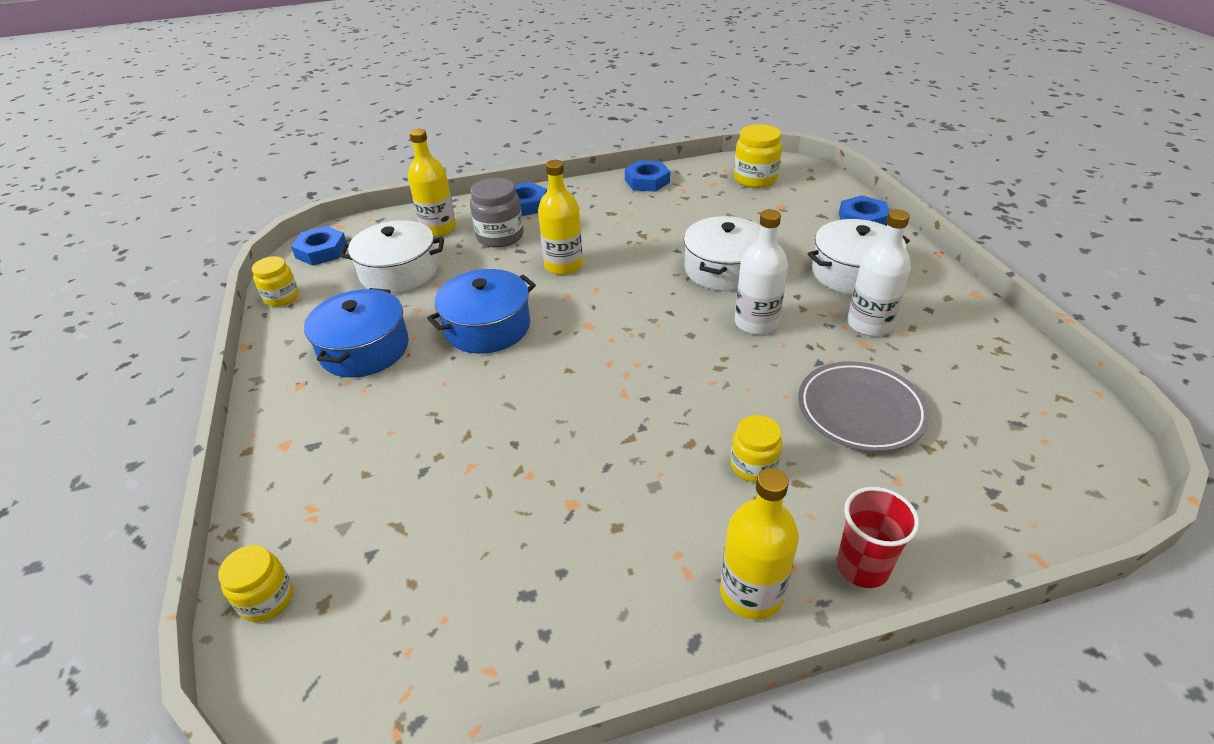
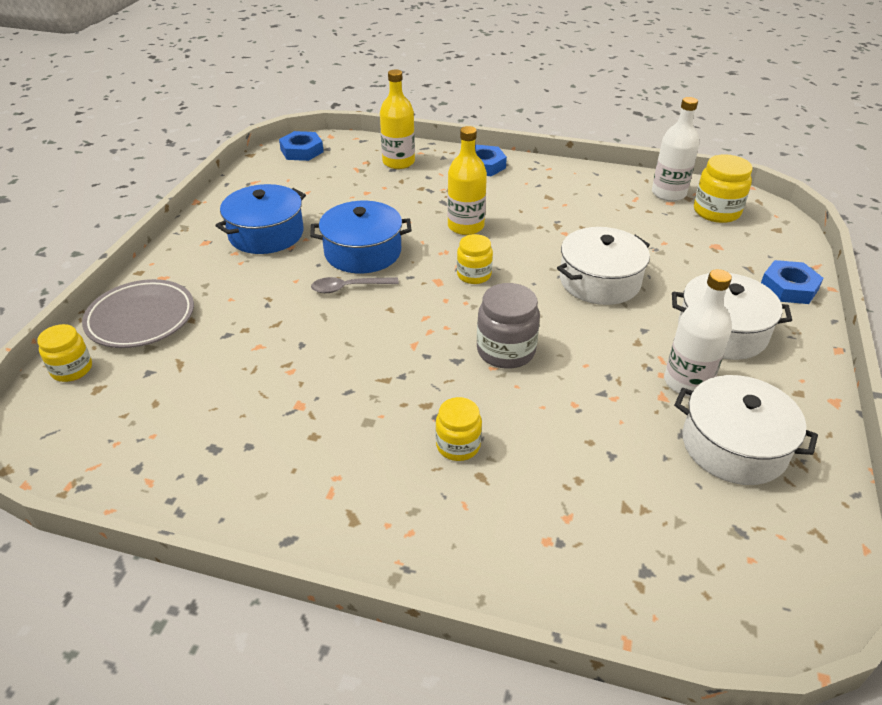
camera: 30 degrees right, 0 degrees up
(282, 297) = (247, 176): yellow jar -> yellow jar (474, 275)
(399, 272) = (339, 186): white pot -> white pot (734, 446)
(500, 236) = (438, 185): grey jar -> grey jar (506, 351)
(507, 367) = (349, 288): none -> grey spoon
(647, 181) = (609, 180): blue nut -> none
(751, 593) = (361, 531): yellow bottle -> none
(756, 323) = (580, 337): white bottle -> white bottle (668, 193)
(860, 411) = (596, 448): grey plate -> grey plate (141, 318)
(862, 567) = (464, 562): red cup -> none

